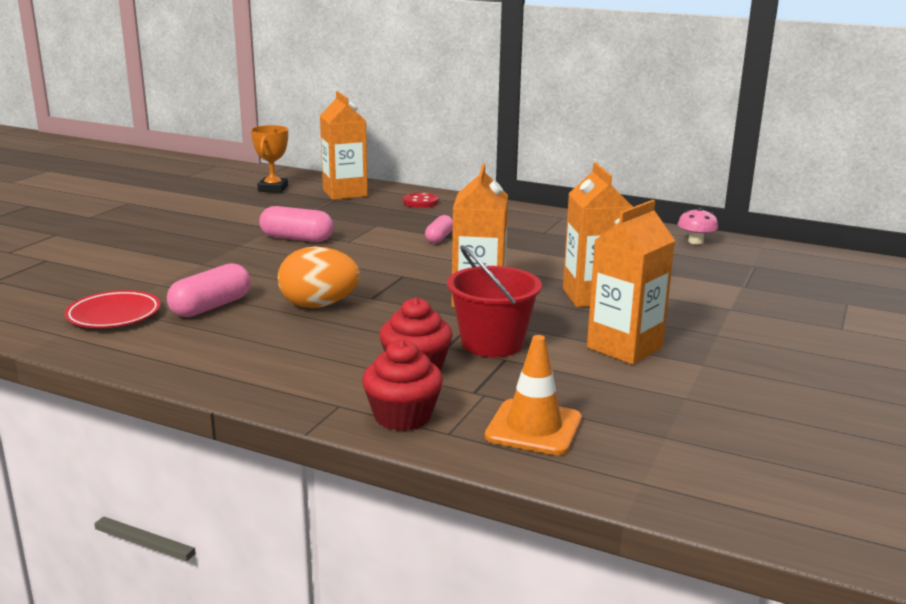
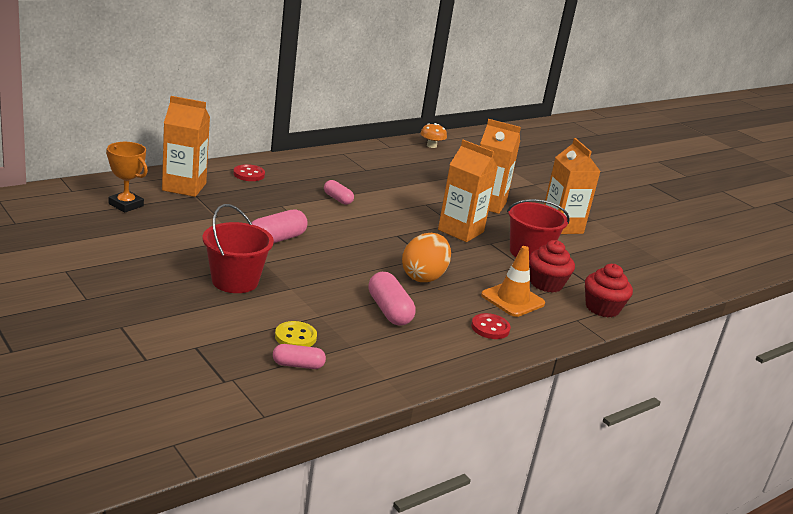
camera: 65 degrees left, 5 degrees up
(50, 296) = (298, 365): none -> pink capsule
(104, 285) = (295, 337): none -> yellow button
(114, 315) = (368, 349): red plate -> none
(185, 245) = (235, 281): none -> red bucket
(238, 359) = (490, 328): none -> red button
(533, 428) = (635, 283): orange traffic cone -> orange traffic cone (512, 299)
(695, 241) = (431, 146): pink mushroom -> orange mushroom

